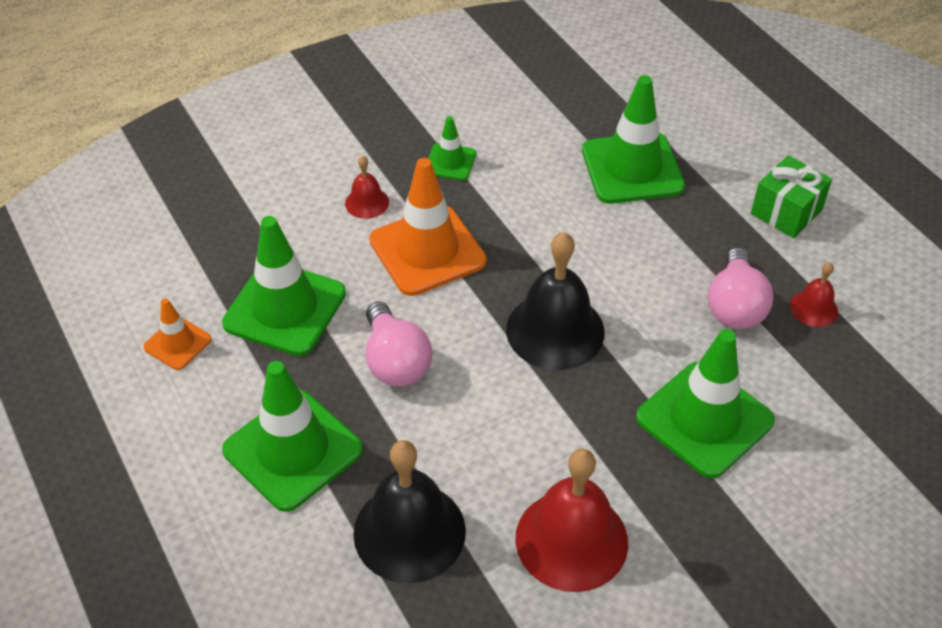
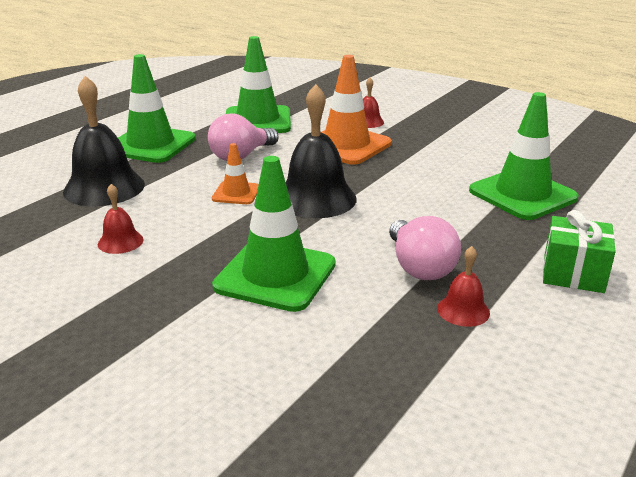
camera: 65 degrees right, 20 degrees down
(178, 343) = (209, 104): orange traffic cone -> orange traffic cone (236, 193)
(450, 162) = (436, 135): green traffic cone -> none
(571, 540) = (120, 242): red bell -> red bell, size x0.49
(734, 306) = (419, 267): pink light bulb -> pink light bulb turned 90 degrees counterclockwise

